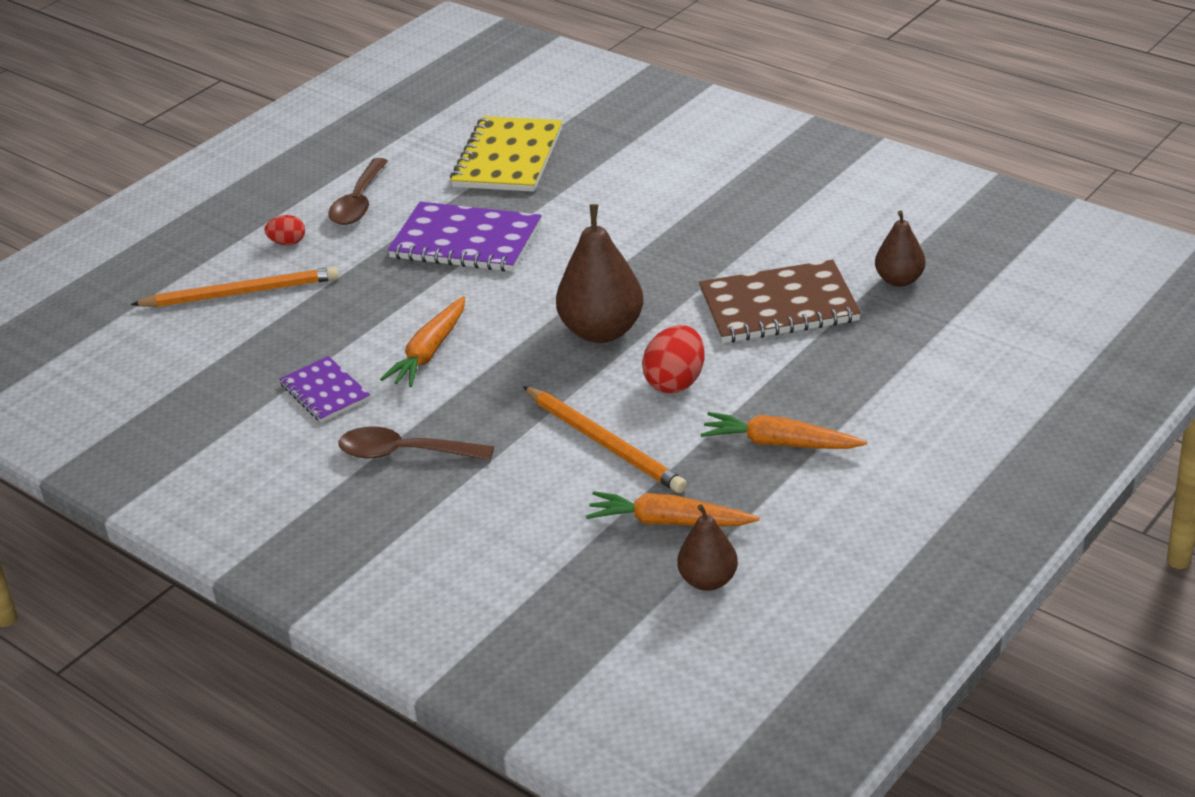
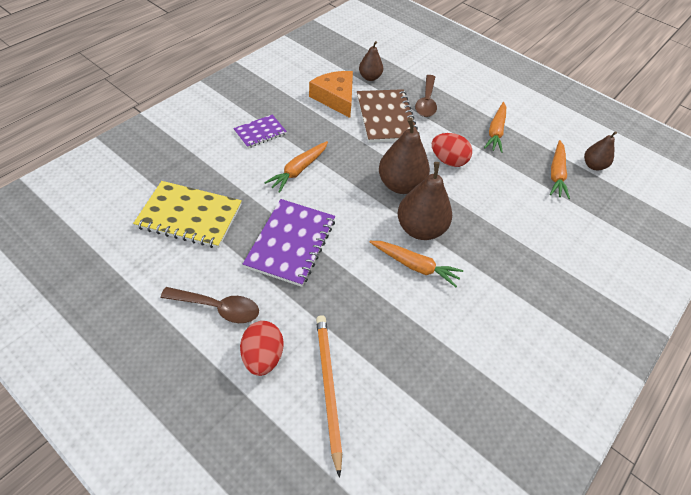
camera: 95 degrees left, 15 degrees up
(288, 243) = (263, 357): red egg -> red egg, size x1.74
(325, 392) = (455, 324): purple notebook -> purple notebook (260, 132)
(404, 453) = (515, 280): brown spoon -> brown spoon (426, 102)
(504, 355) = (420, 229): none -> brown pear
(604, 443) = (499, 192): orange pencil -> none
(616, 231) = (298, 170): none -> orange carrot
(816, 247) = (335, 98): none -> orange cheese

